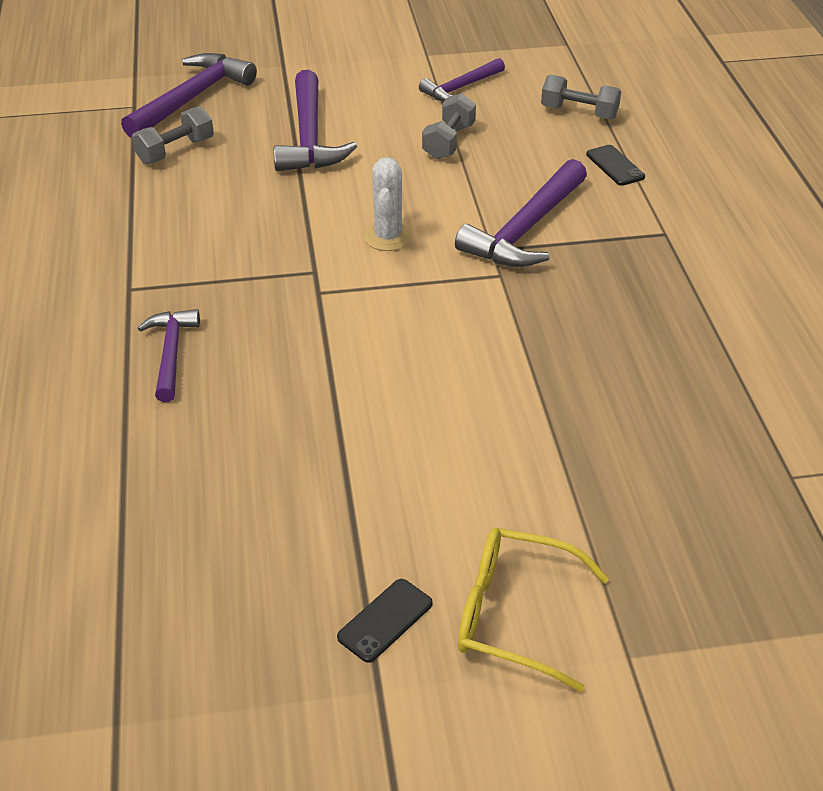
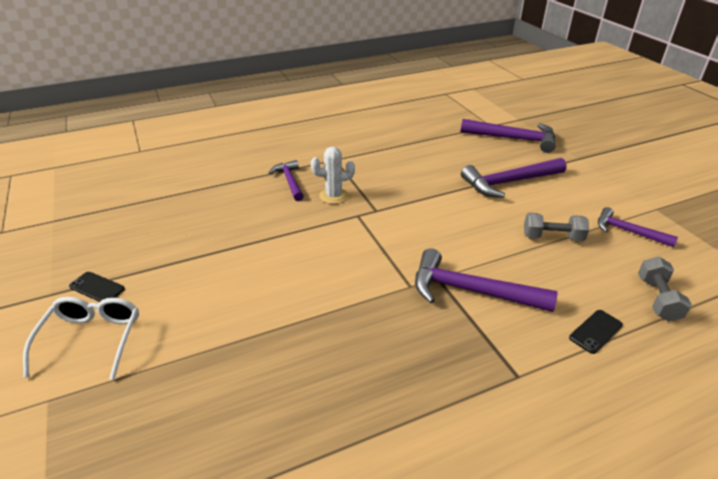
camera: 75 degrees right, 5 degrees down
(171, 353) = (290, 181): purple hammer -> purple hammer turned 90 degrees counterclockwise
(175, 151) = (459, 145): grey dumbbell -> none
(388, 237) = (424, 230): white cactus -> white cactus (334, 196)
(513, 615) = (92, 339): yellow glasses -> white glasses

